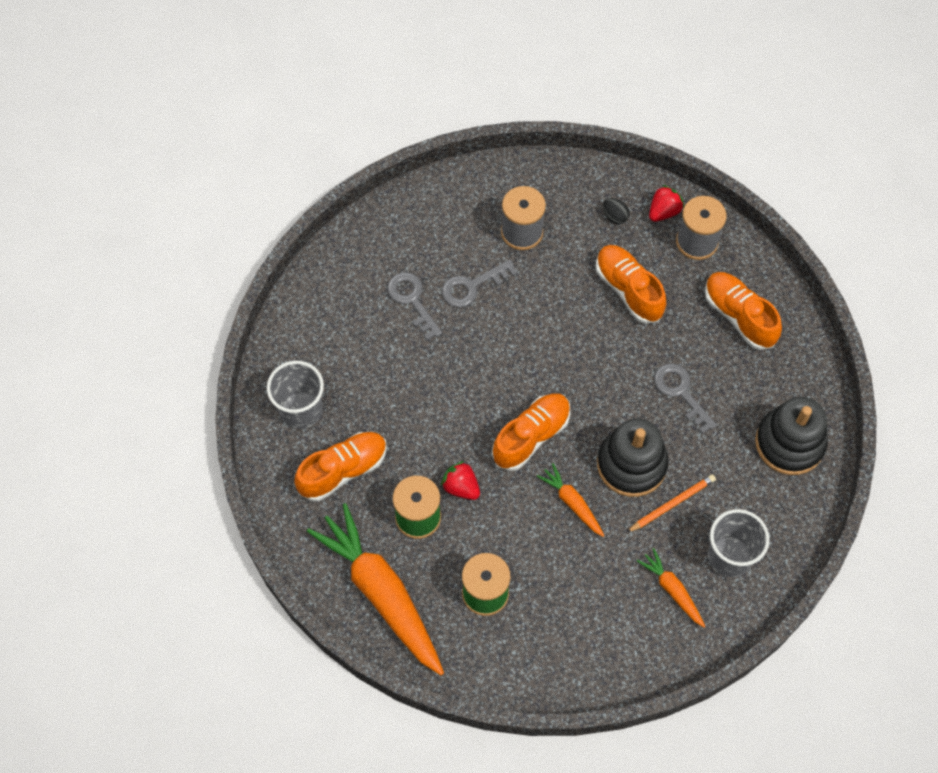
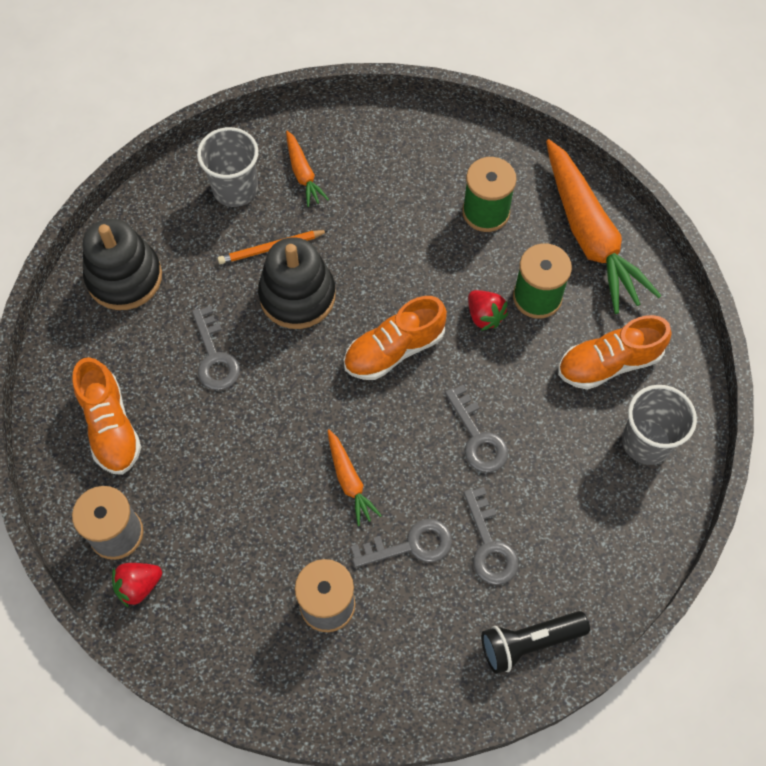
camera: 165 degrees left, 0 degrees up
(367, 242) = (529, 643): none -> black flashlight
(441, 380) = (478, 437): none -> grey key
(572, 503) = (373, 273): orange carrot -> orange carrot (349, 481)
(614, 216) = (202, 596): black egg -> none
(628, 290) = (224, 492): orange shoe -> none

